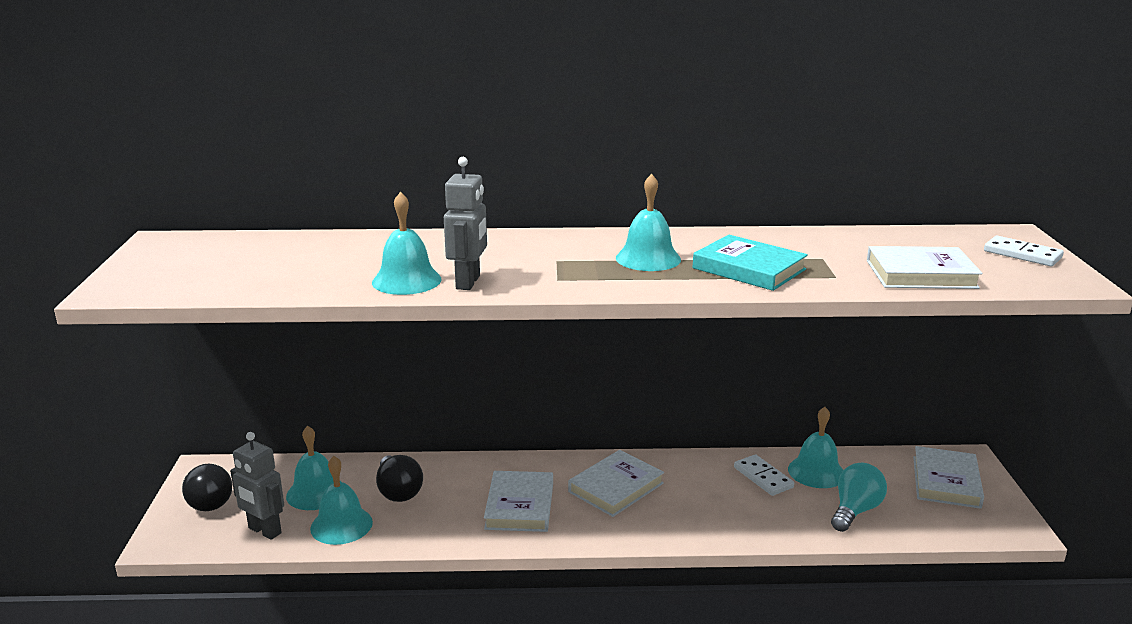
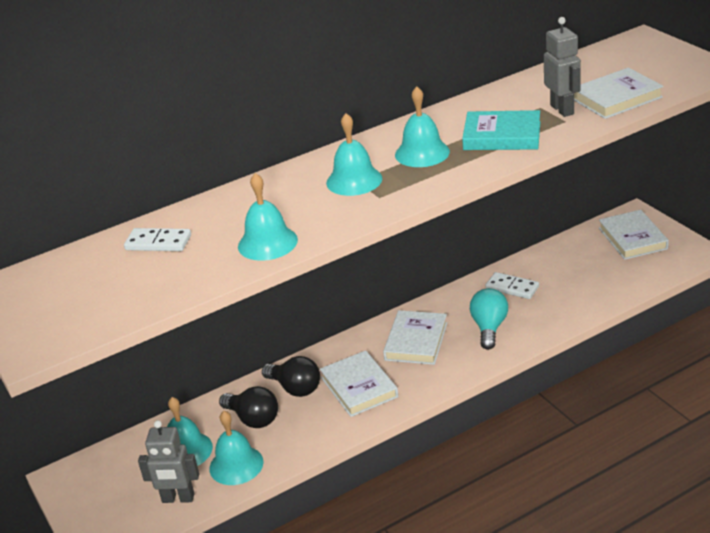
camera: 25 degrees left, 10 degrees up
(209, 501) = (102, 498): black light bulb -> black light bulb (295, 388)
(468, 282) = (317, 226): grey robot -> grey robot (562, 109)
(816, 472) = (544, 267): turquoise bell -> turquoise bell (354, 180)
(855, 510) = (592, 286): turquoise light bulb -> turquoise light bulb (489, 328)
(1022, 254) = (662, 56): white domino -> white domino (158, 242)

